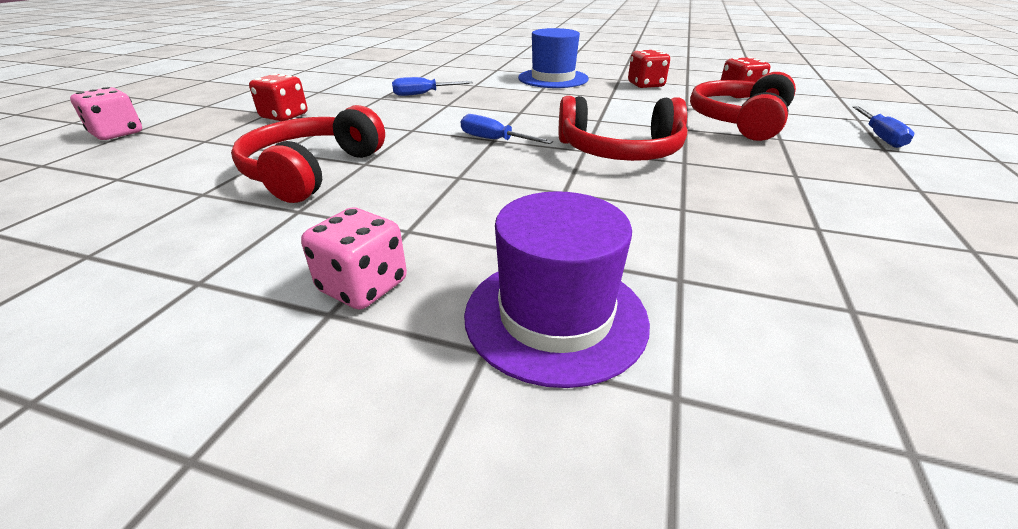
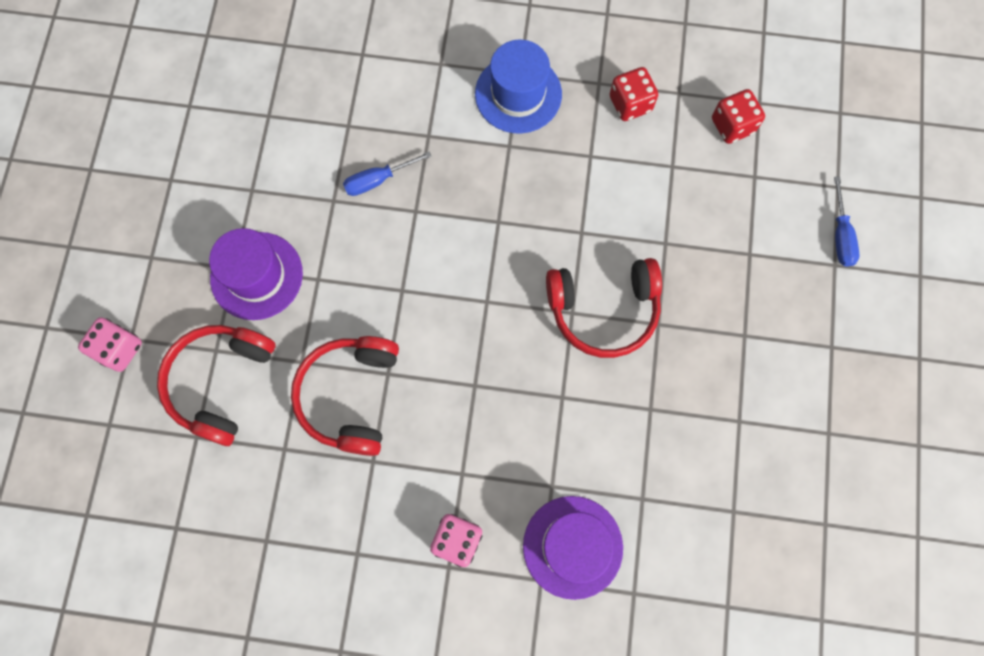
camera: 10 degrees left, 40 degrees up
(284, 116) = (256, 276): red dice -> purple hat
(494, 140) = (487, 303): blue screwdriver -> none
(739, 121) = (719, 214): red headphones -> red headphones (220, 382)

